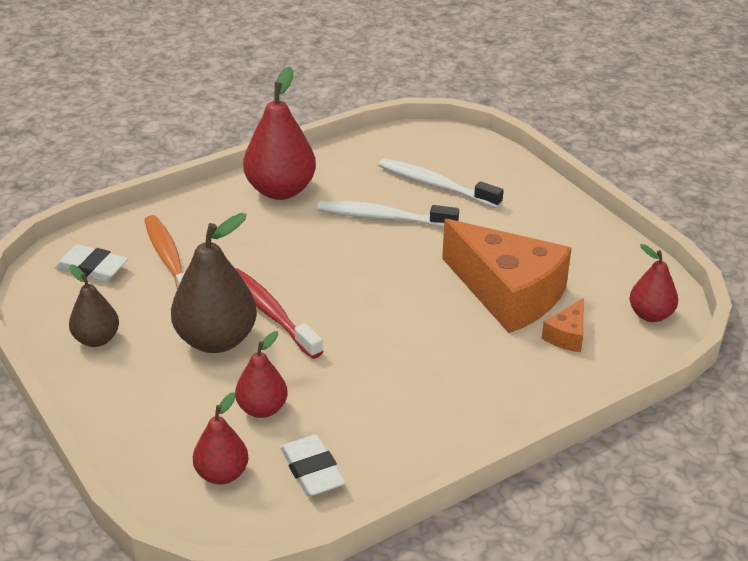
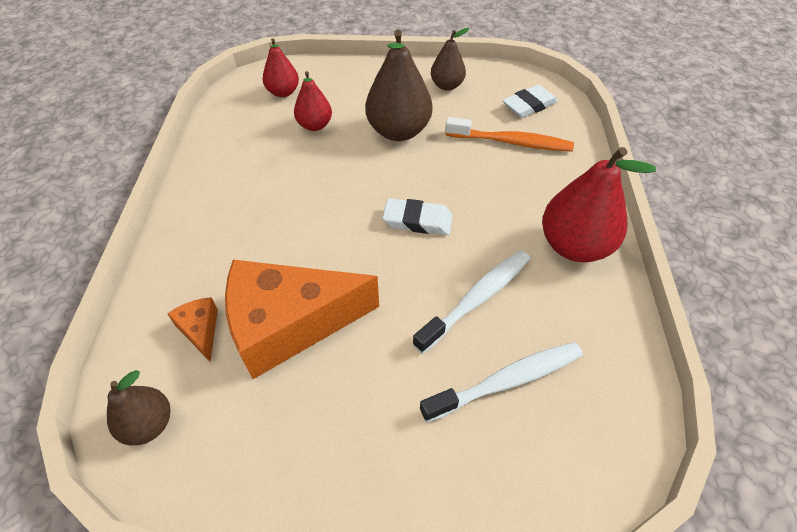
camera: 125 degrees right, 15 degrees up
(271, 313) = (403, 167): red toothbrush -> none
(312, 470) = (245, 124): white eraser -> white eraser (417, 220)
(650, 315) = (149, 424): red pear -> brown pear

